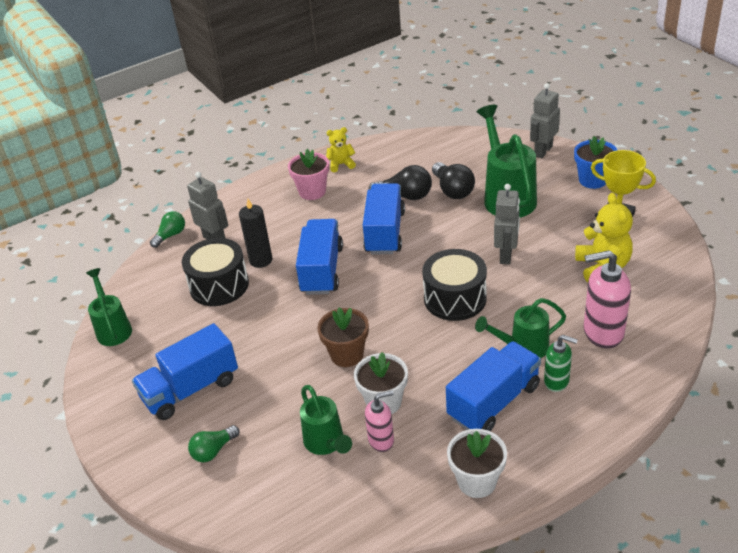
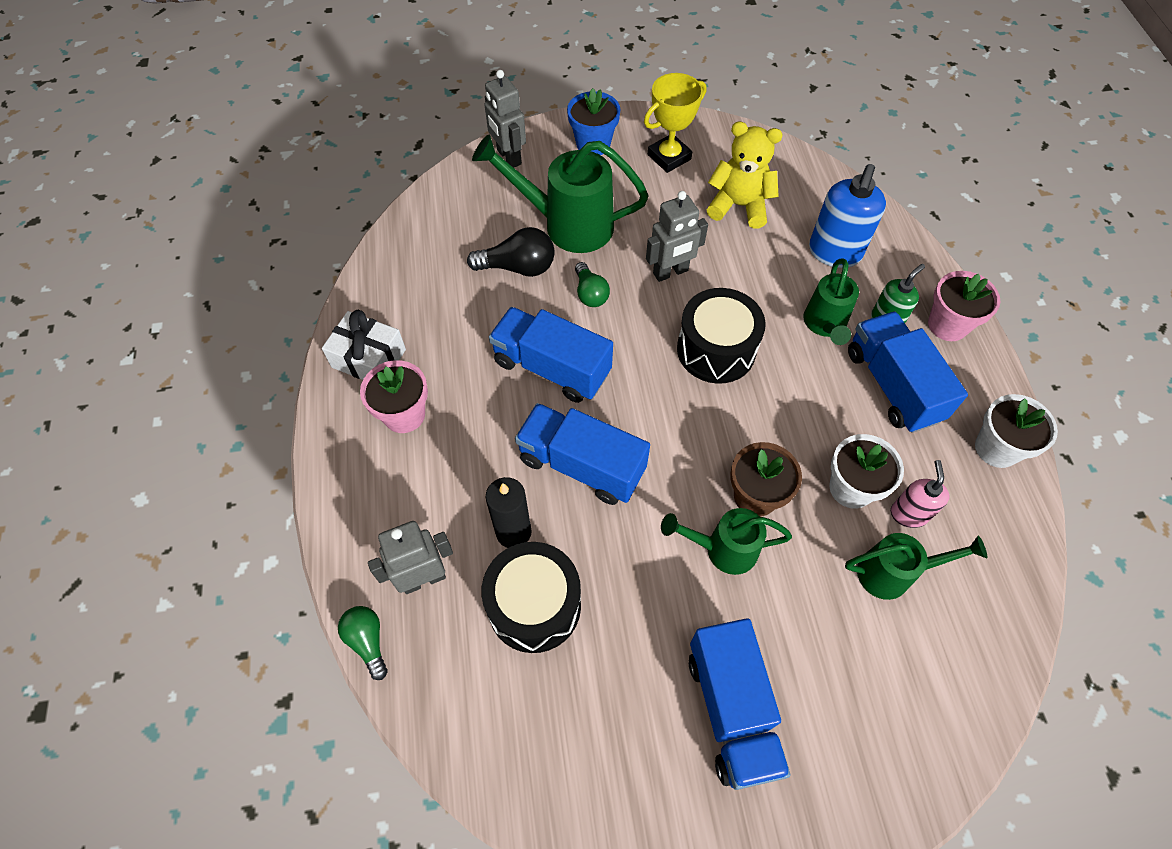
camera: 70 degrees left, 20 degrees up
(113, 328) = (543, 795): green watering can -> green watering can (722, 549)
(213, 451) = (857, 713): green light bulb -> green light bulb (590, 294)
(341, 164) = (369, 358): yellow teddy bear -> white gift
(405, 196) = (493, 317): black light bulb -> none
(506, 255) = (670, 272): grey robot -> grey robot turned 120 degrees clockwise
(584, 421) = (947, 325): none -> pink flower pot
(602, 332) = (834, 252): pink soap dispenser -> blue soap dispenser

